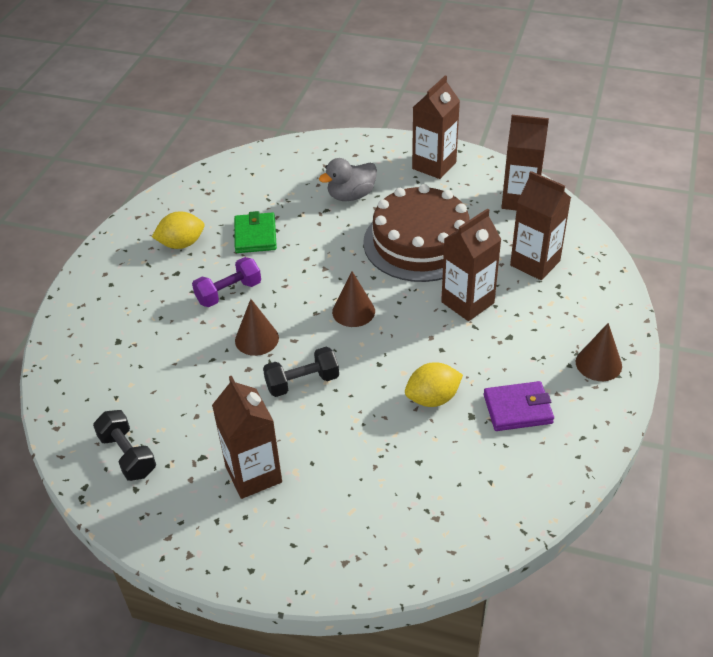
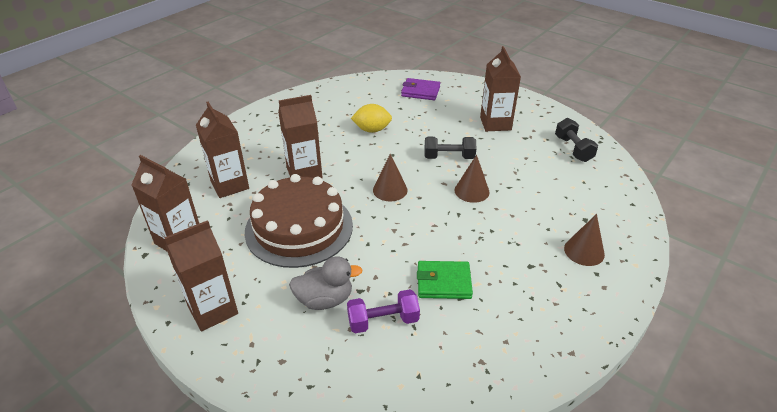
camera: 160 degrees left, 5 degrees down
(181, 244) = (522, 297): yellow lemon -> none
(229, 293) = (485, 232): purple dumbbell -> purple dumbbell (383, 321)
(255, 235) = (443, 282): green wallet -> green wallet turned 75 degrees clockwise
(517, 409) = (328, 114): purple wallet -> purple wallet (420, 91)
(598, 364) = (261, 121): brown cone -> brown cone (584, 251)

